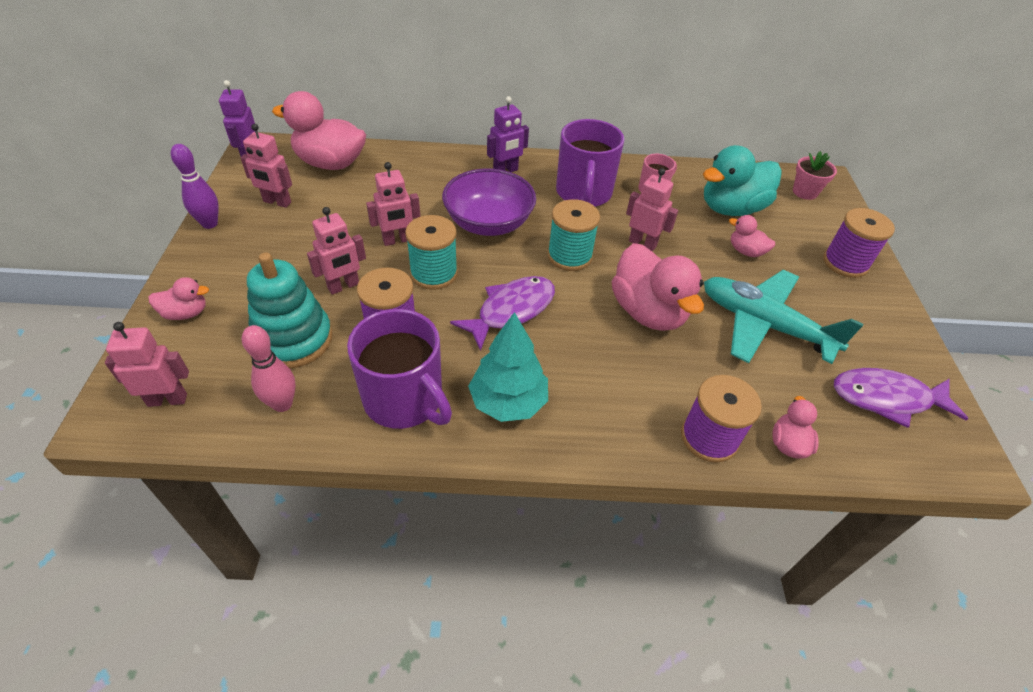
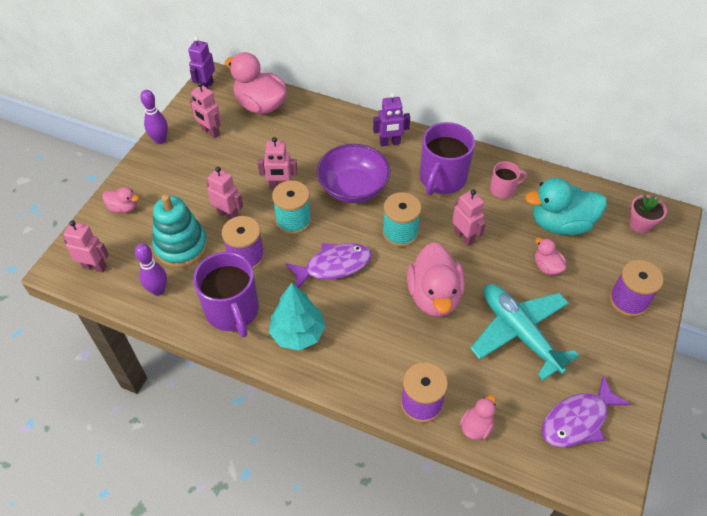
camera: 25 degrees right, 5 degrees up
(282, 404) = (158, 290): pink bowling pin -> purple bowling pin
(343, 286) = (228, 214): pink robot -> pink robot turned 135 degrees counterclockwise
(886, 398) = (578, 420): purple fish -> purple fish turned 60 degrees counterclockwise

